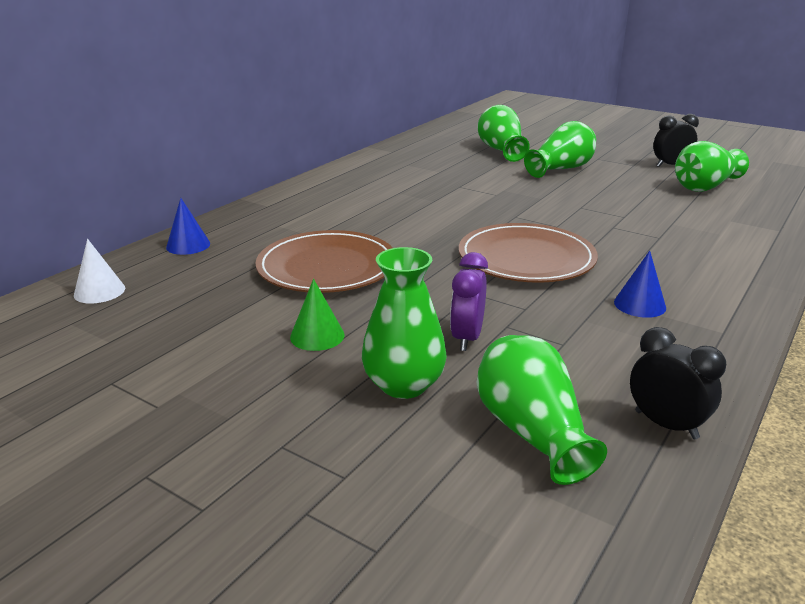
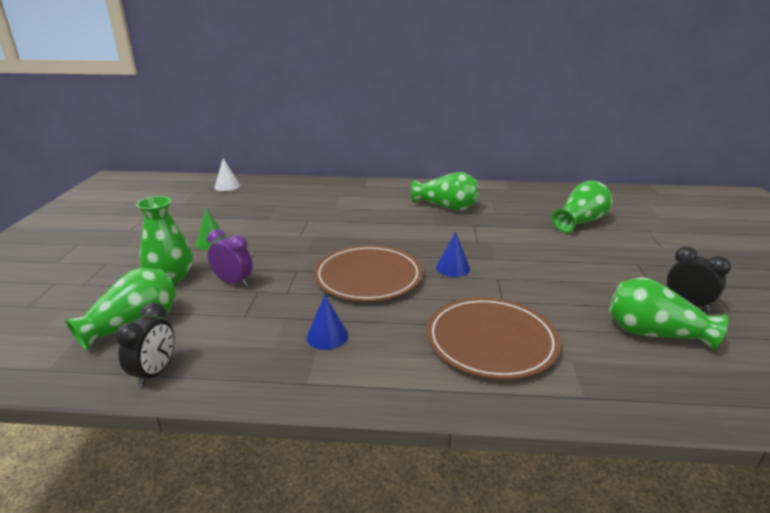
camera: 60 degrees right, 0 degrees up
(188, 245) = (292, 185): blue cone -> blue cone (453, 268)
(327, 267) = (296, 222): brown plate -> brown plate (491, 341)
(467, 338) = (233, 282): purple clock -> purple clock turned 45 degrees clockwise
(561, 169) = (578, 253): green vase -> green vase (446, 206)

